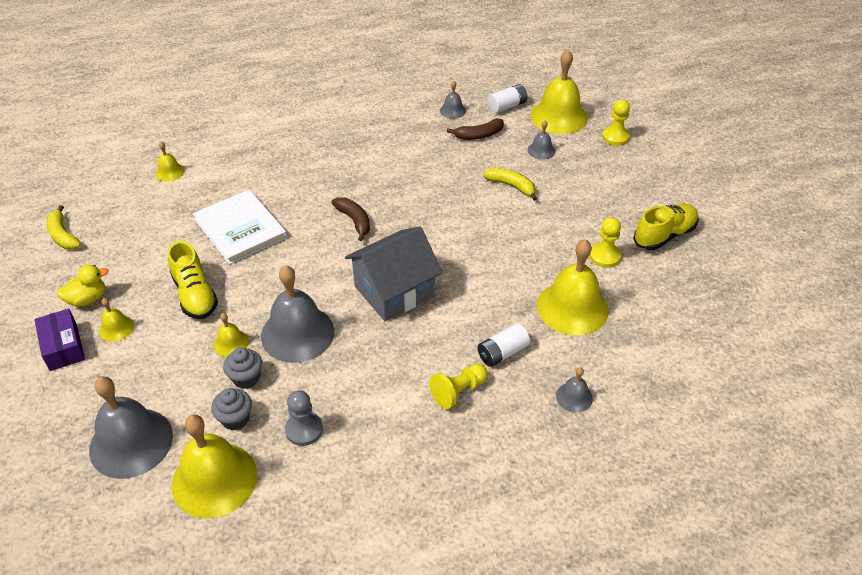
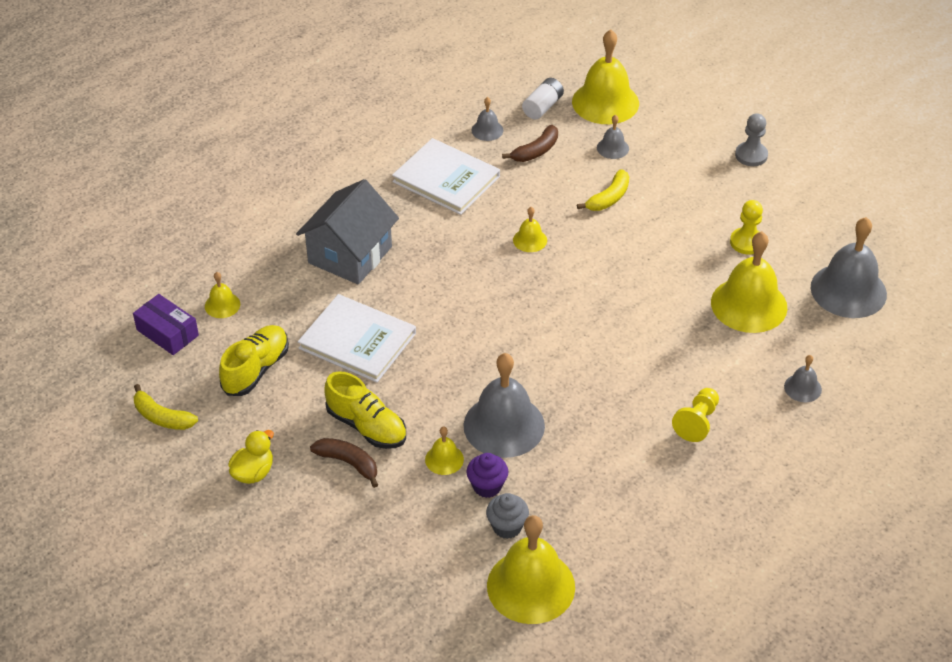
camera: 25 degrees left, 0 degrees up
(63, 347) = (271, 528): purple box -> purple box (167, 332)
(116, 328) = (311, 489): yellow bell -> yellow bell (530, 240)
(131, 442) = (423, 587): grey bell -> grey bell (848, 290)
(246, 378) = (487, 486): grey cupcake -> purple cupcake
(304, 429) = (580, 511): grey pawn -> grey pawn (751, 155)
(354, 221) = (473, 290): brown banana -> brown banana (348, 463)
(394, 291) = (568, 349): grey house -> grey house (350, 255)
(396, 135) = (446, 179): none -> white book
(502, 353) = (713, 371): white battery -> none
(511, 186) = (609, 198): yellow banana -> yellow banana turned 120 degrees clockwise
(615, 137) = (678, 108): yellow pawn -> none
(664, 235) = (789, 201): yellow shoe -> yellow shoe (256, 370)

